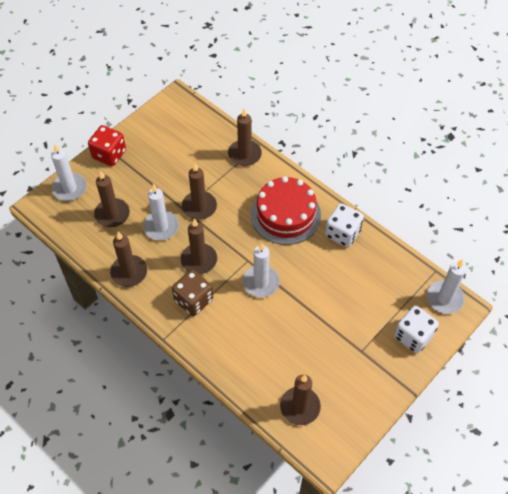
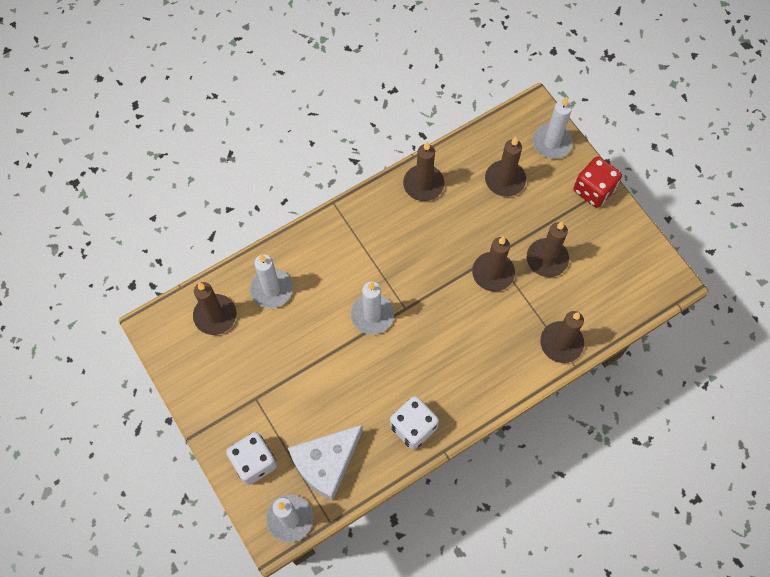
camera: 105 degrees right, 10 degrees up
(161, 227) = (475, 227): white candle -> white candle (271, 289)
(193, 300) = (370, 241): brown dice -> none
(199, 260) = (420, 257): brown candle -> brown candle (547, 259)
(285, 214) = (457, 367): red cake -> none
(392, 285) = (326, 463): none -> white cheese

